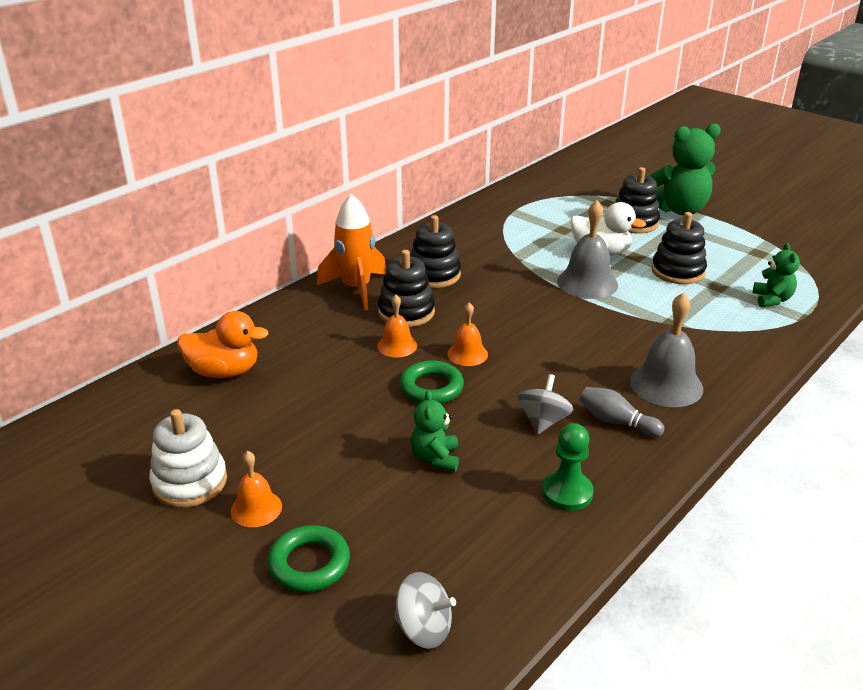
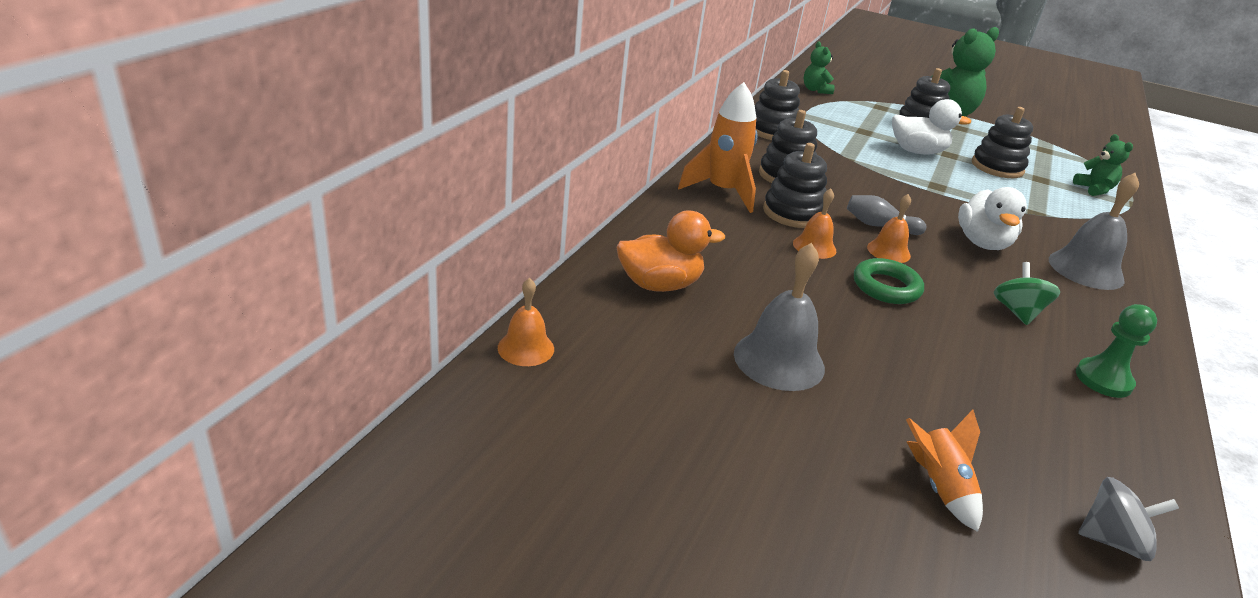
camera: 20 degrees left, 0 degrees up
(190, 482) = (729, 411): white stacking toy -> none
(256, 508) = (828, 432): orange bell -> orange bell (526, 348)
(309, 564) = (938, 487): green ring -> orange rocket
(435, 458) = (956, 358): green teddy bear -> green teddy bear (815, 90)
(463, 228) = (772, 131): none -> black stacking toy
(543, 421) = (1017, 312): grey spinning top -> green spinning top
(576, 351) = (982, 243): none -> white duck
(587, 283) = (932, 179): grey bell -> grey bell (779, 360)
(616, 422) = (1079, 307): grey bowling pin -> grey bowling pin (879, 226)

